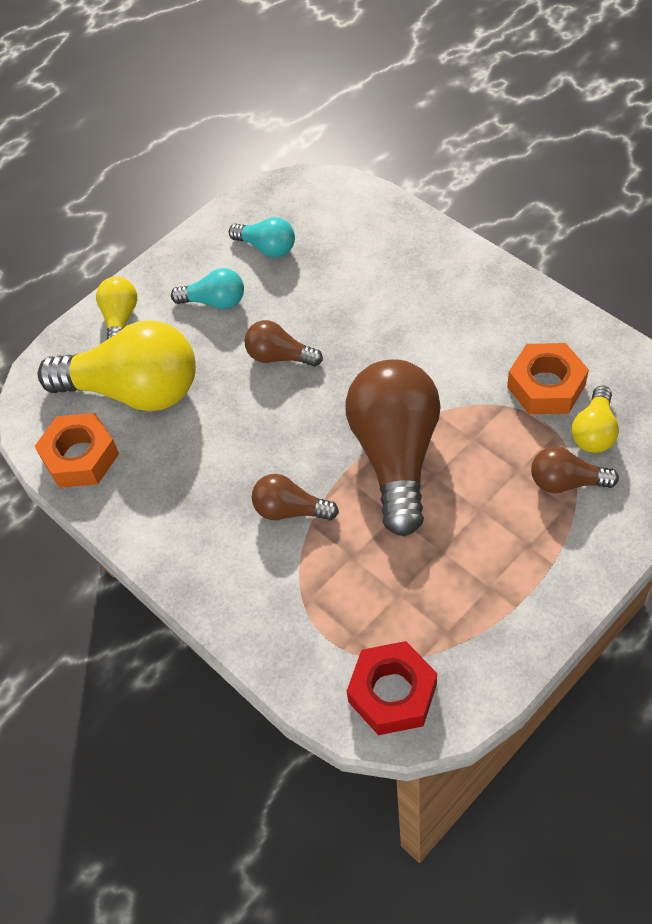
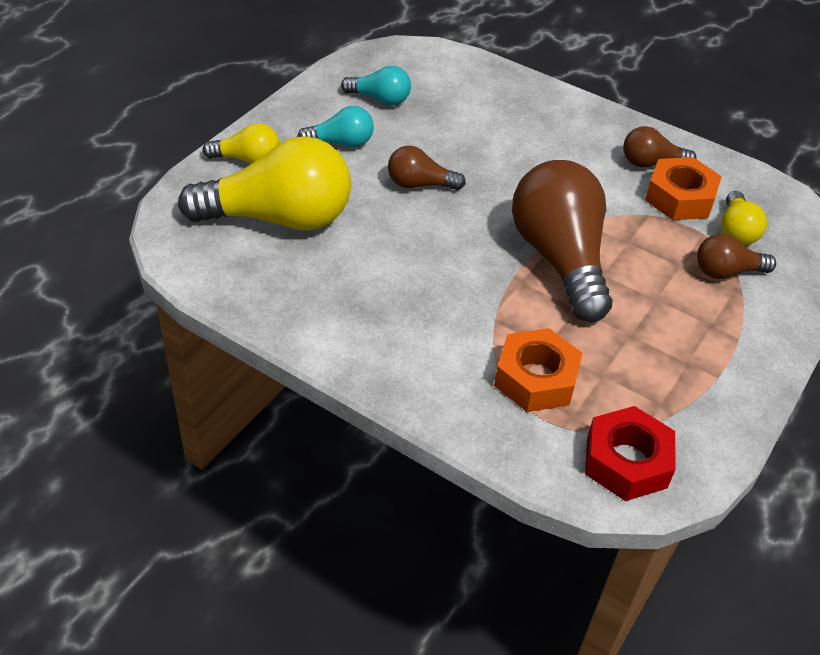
camera: 20 degrees left, 10 degrees down
(80, 457) = (237, 278): orange nut -> orange nut (536, 379)
(120, 319) = (247, 159): yellow light bulb -> yellow light bulb turned 105 degrees clockwise
(290, 510) = (471, 310): brown light bulb -> brown light bulb (651, 163)

